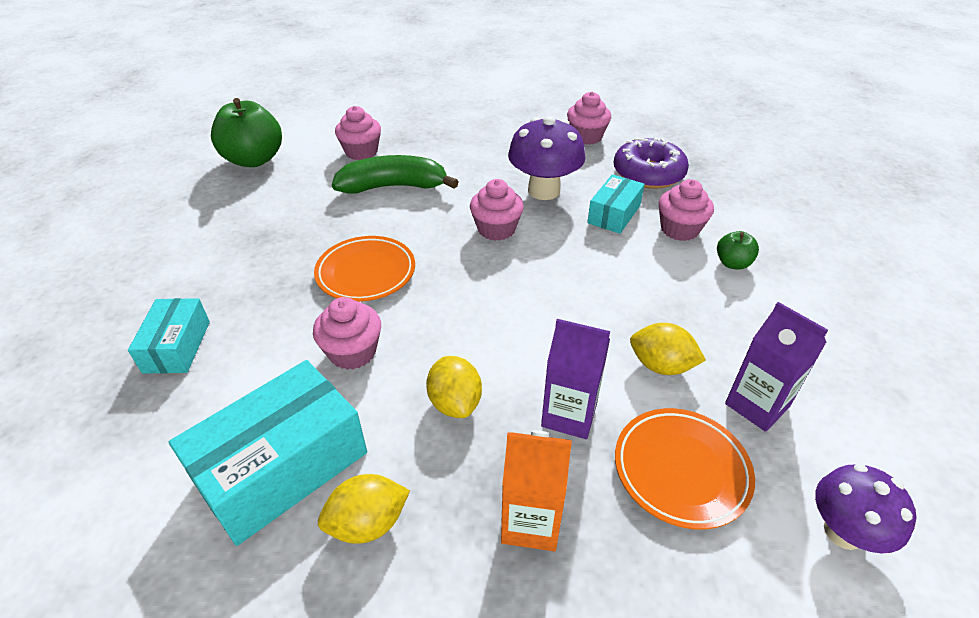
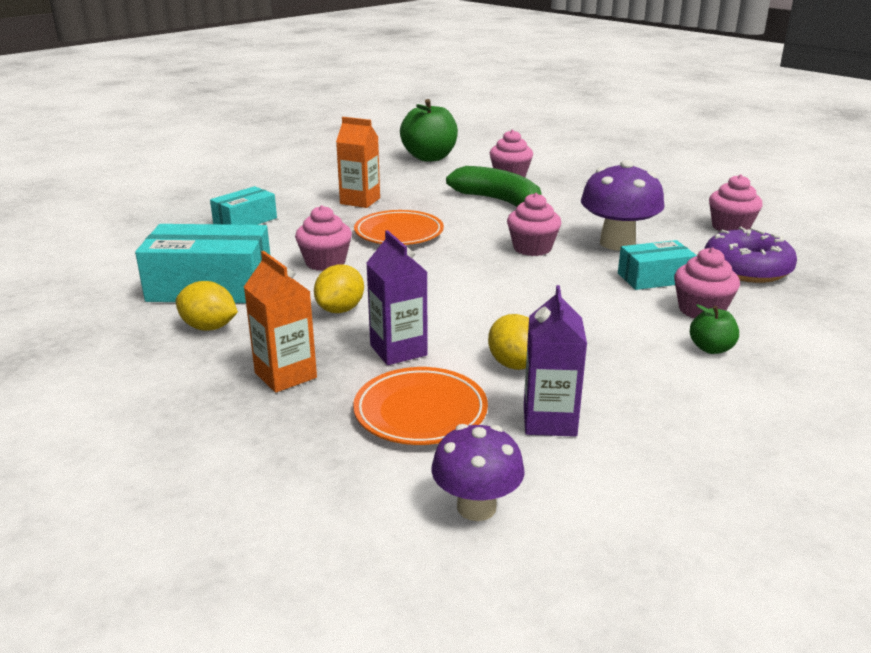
camera: 45 degrees right, 15 degrees down
(267, 250) = (360, 201): none -> orange carton

